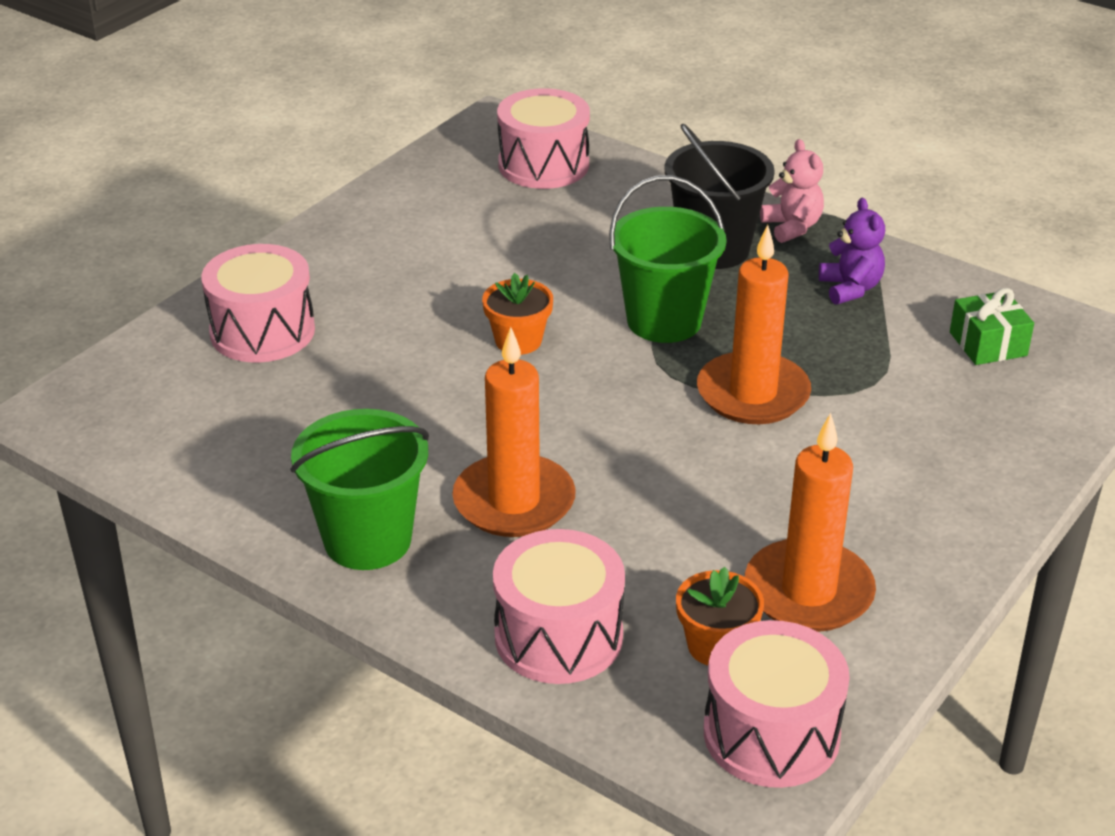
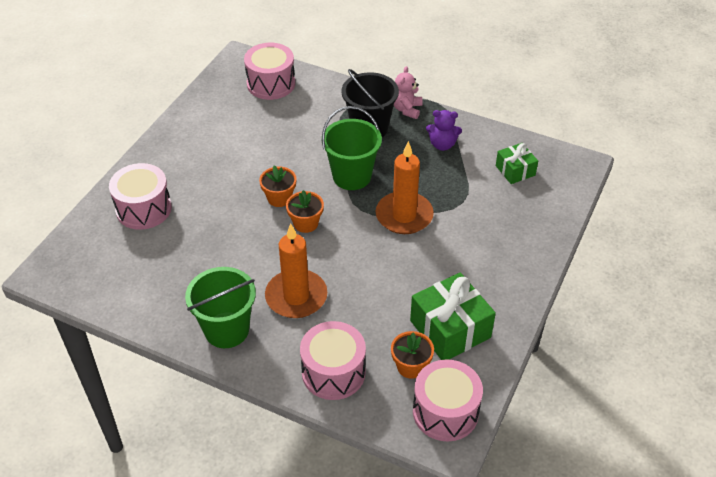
camera: 10 degrees left, 10 degrees up
(559, 386) = (306, 223): none -> orange flower pot
(792, 227) = (407, 109): pink teddy bear -> pink teddy bear turned 135 degrees counterclockwise
(808, 591) = (450, 329): orange candle -> green gift
(850, 288) = (442, 144): purple teddy bear -> purple teddy bear turned 120 degrees clockwise

